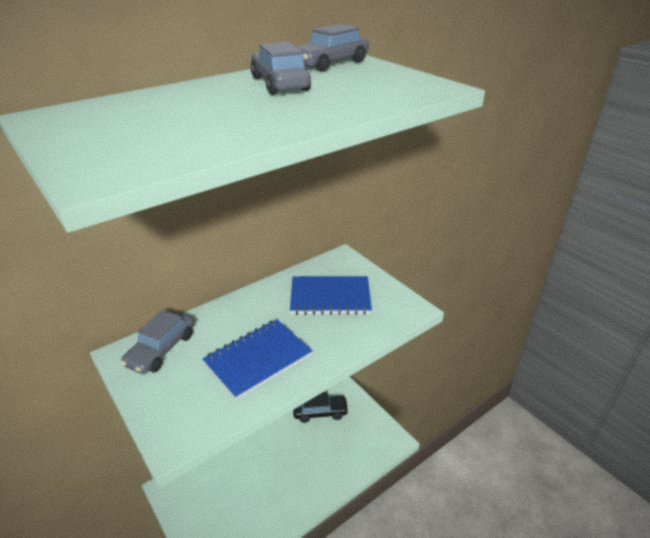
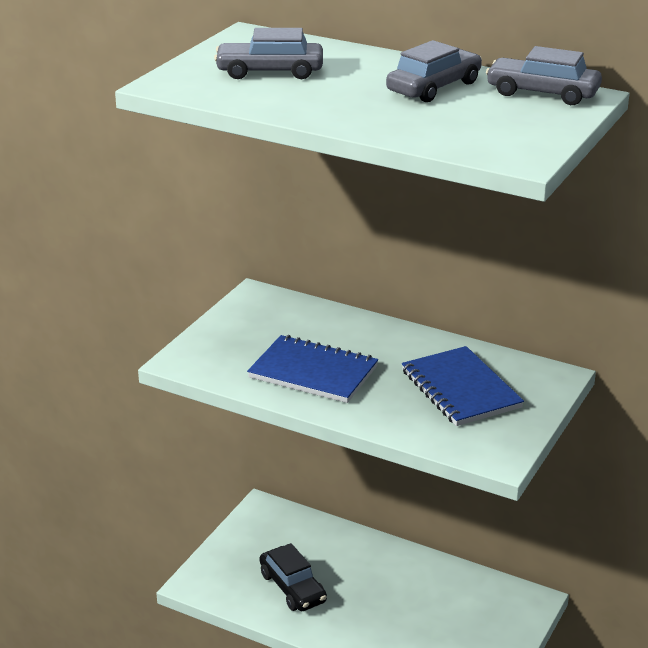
camera: 65 degrees right, 5 degrees down
(161, 349) = (280, 312): grey car -> grey car (270, 72)
(320, 412) = (466, 597): black car -> black car (292, 588)

